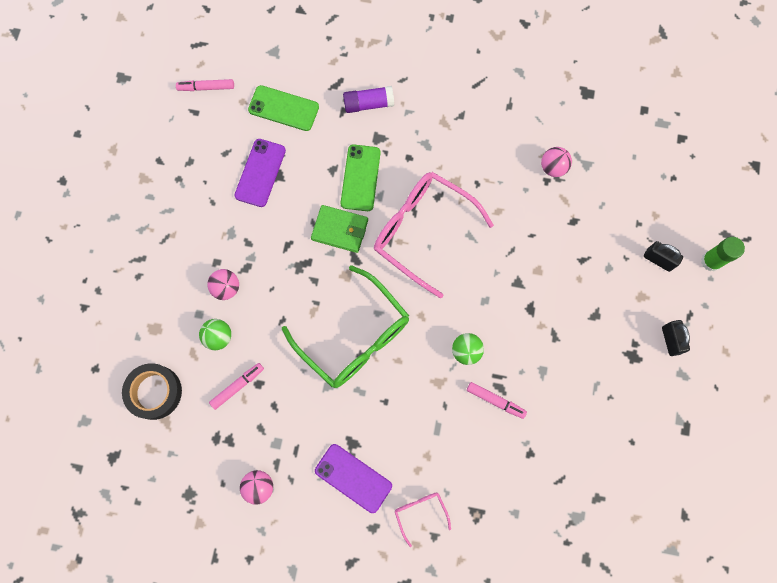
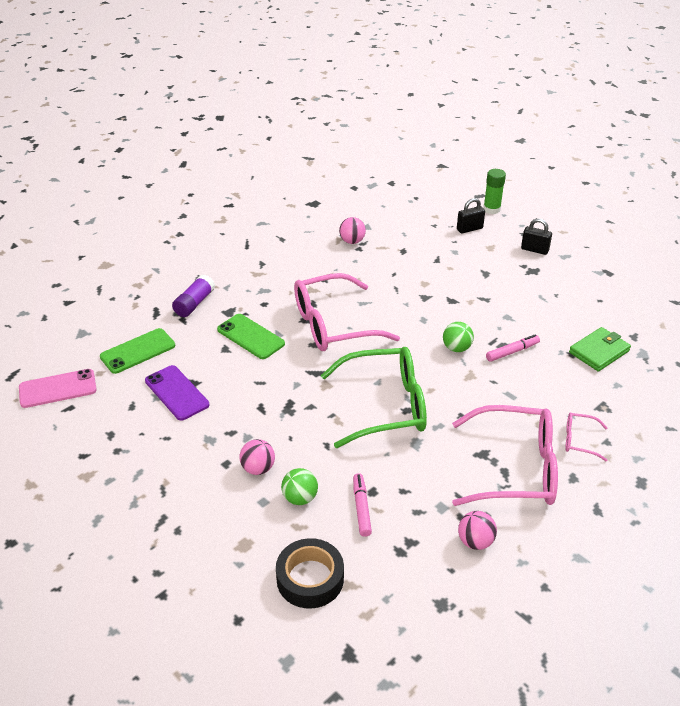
camera: 55 degrees left, 35 degrees down
(206, 87) = (58, 389): pink marker -> pink phone
(340, 230) = (282, 369): green wallet -> green wallet (599, 352)
(353, 478) = (516, 468): purple phone -> pink glasses

